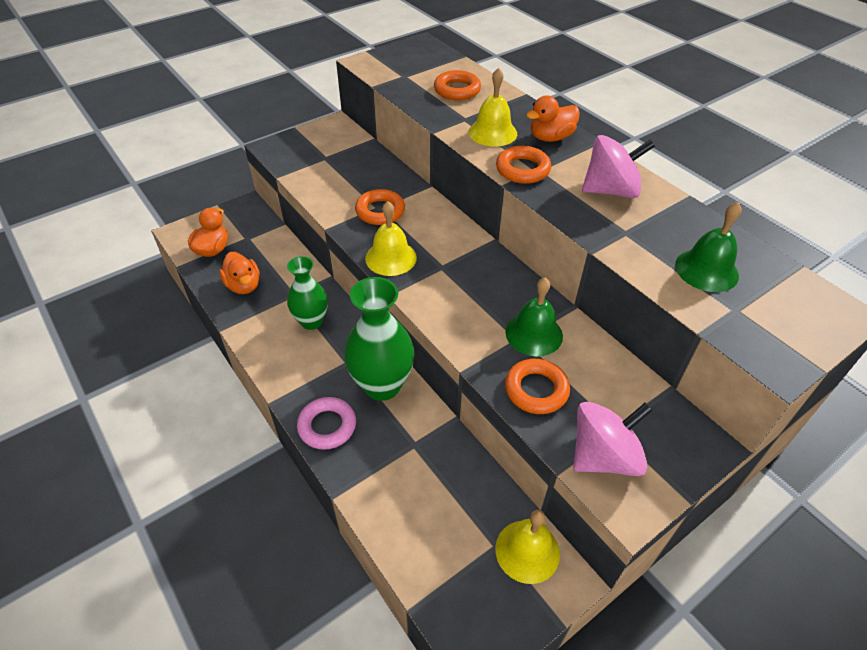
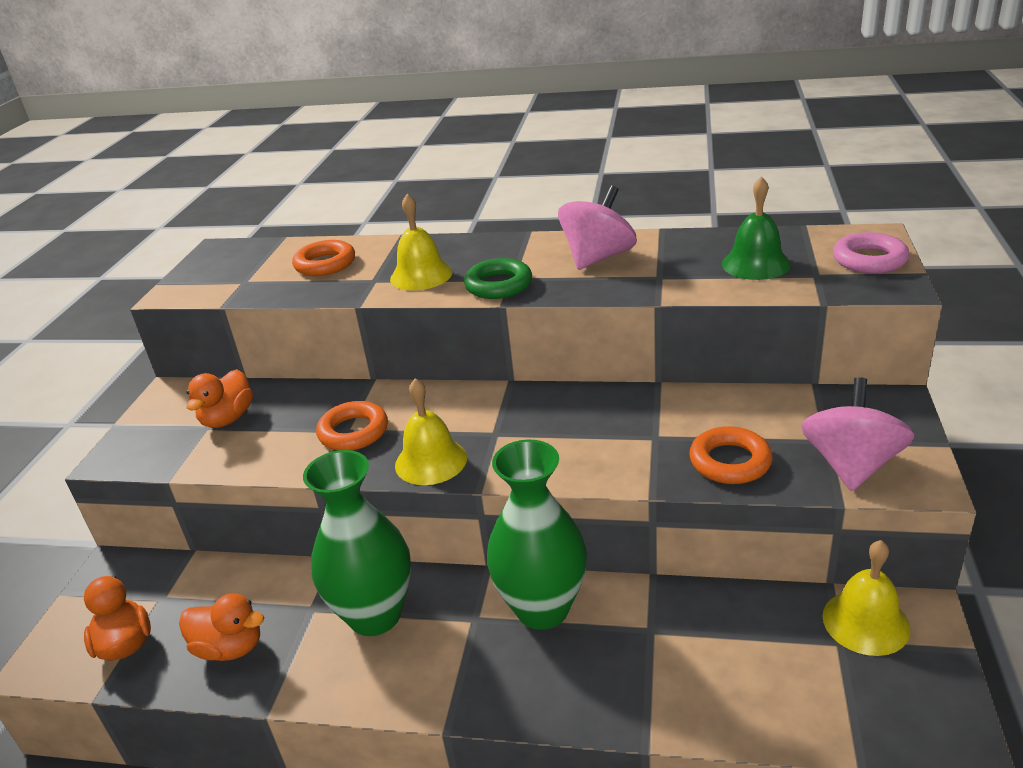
camera: 40 degrees left, 15 degrees down
(311, 321) = (375, 615): green vase -> green vase, size x1.56
(327, 426) = (542, 693): pink ring -> pink ring (869, 260)
(522, 169) = (498, 285): orange ring -> green ring
(534, 334) = (660, 424): green bell -> none
(550, 137) = (482, 251): orange duck -> orange duck (228, 419)

